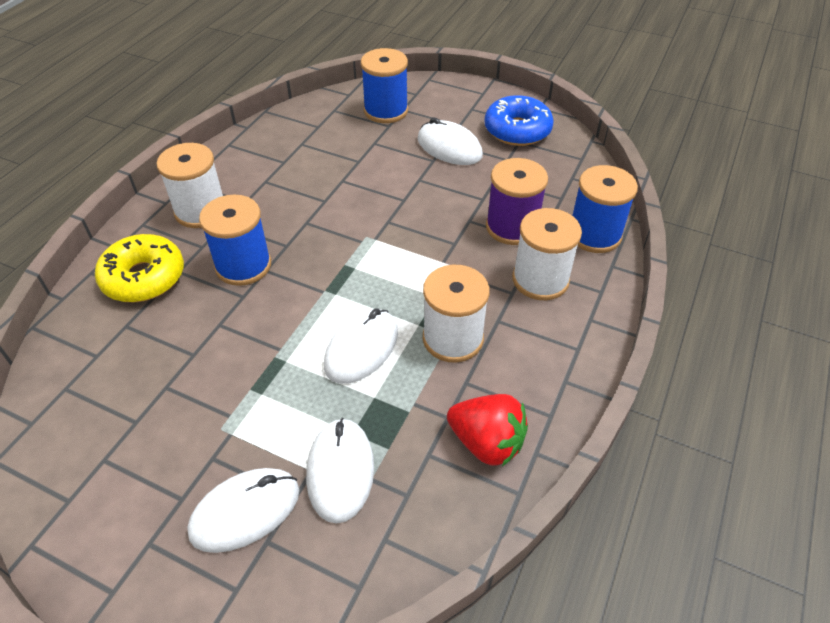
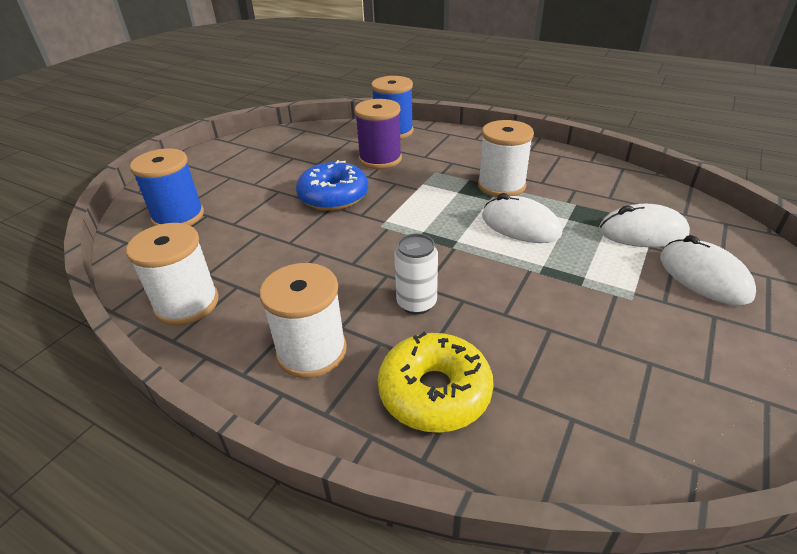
camera: 85 degrees left, 10 degrees down
(243, 265) = (416, 303): blue spool -> white can
(449, 147) = (263, 182): white mouse -> none
(486, 443) = (590, 176): red strawberry -> none
(517, 130) = (254, 151): blue donut -> blue donut (333, 196)
(540, 280) = (439, 152): white spool -> white spool (187, 304)

